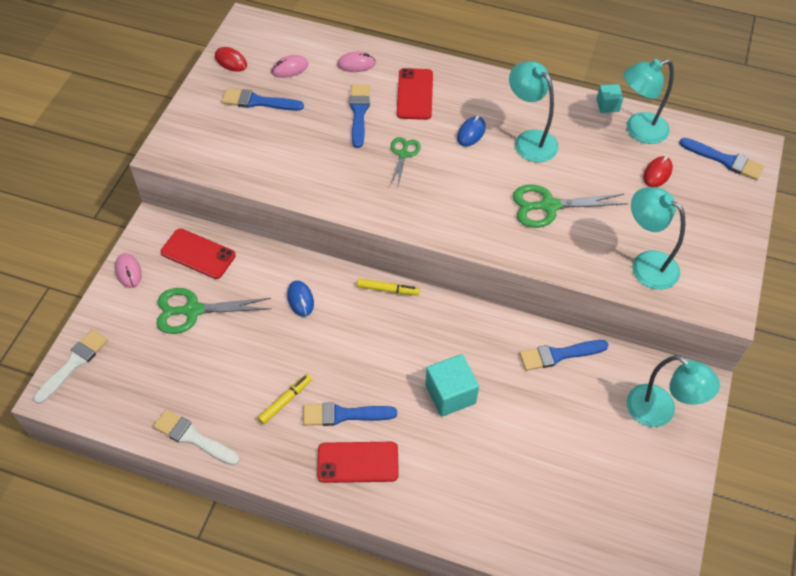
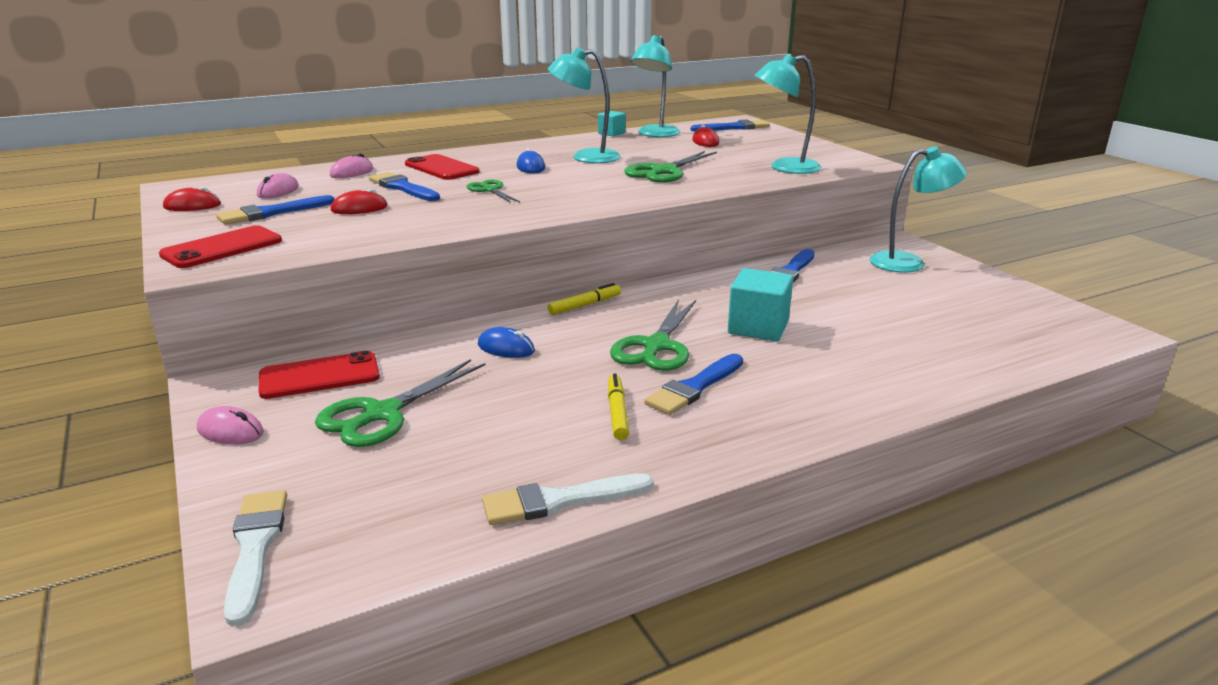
camera: 45 degrees left, 30 degrees down
(305, 129) = (359, 208): none -> red mouse
(358, 462) = (770, 406): red phone -> red phone (222, 248)
(373, 363) = (656, 346): none -> green scissors

